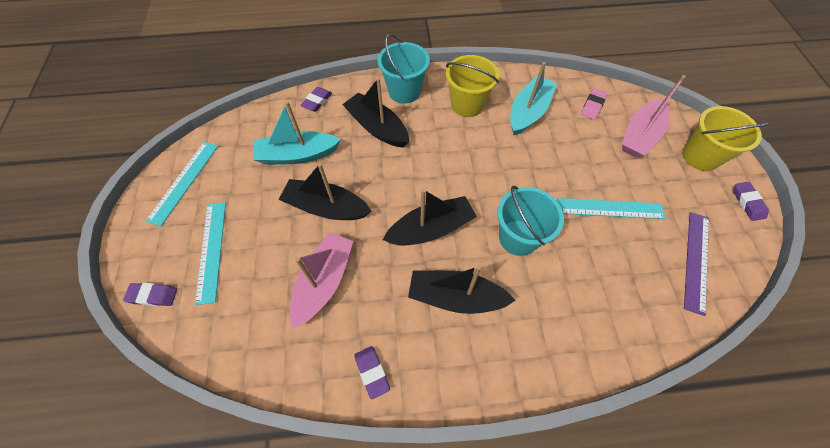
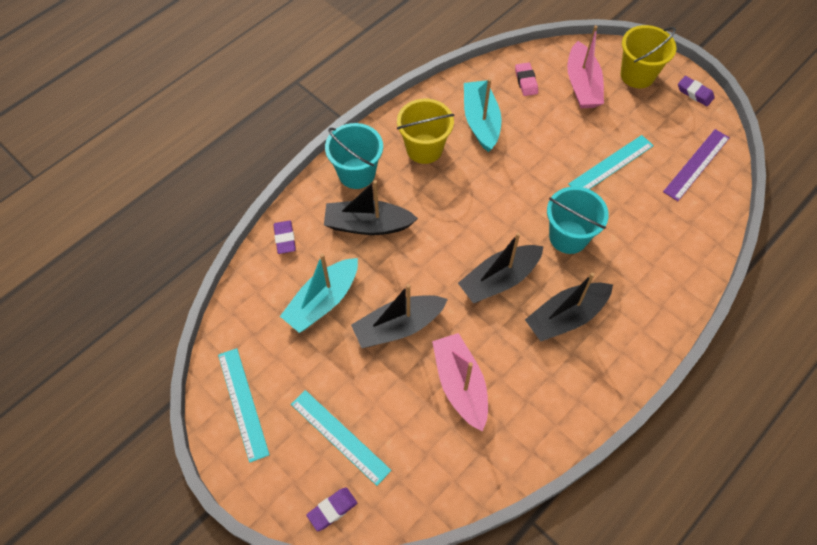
camera: 40 degrees left, 0 degrees up
(372, 372) = (560, 416): purple eraser -> none
(431, 229) = (499, 279): black boat -> black boat turned 150 degrees counterclockwise
(696, 261) = (696, 164): purple ruler -> purple ruler turned 60 degrees clockwise

